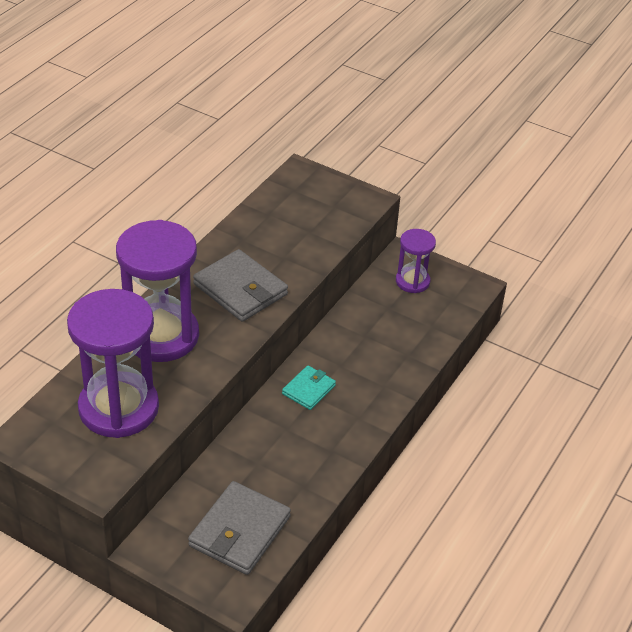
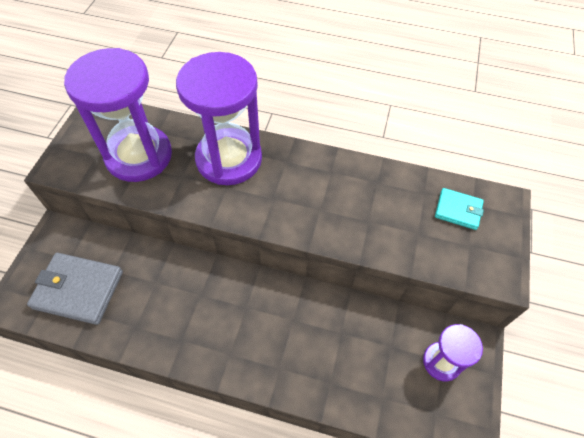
camera: 75 degrees right, 15 degrees up
(240, 289) = (308, 198): grey wallet -> none
(309, 390) = (252, 300): turquoise wallet -> turquoise wallet (458, 210)

